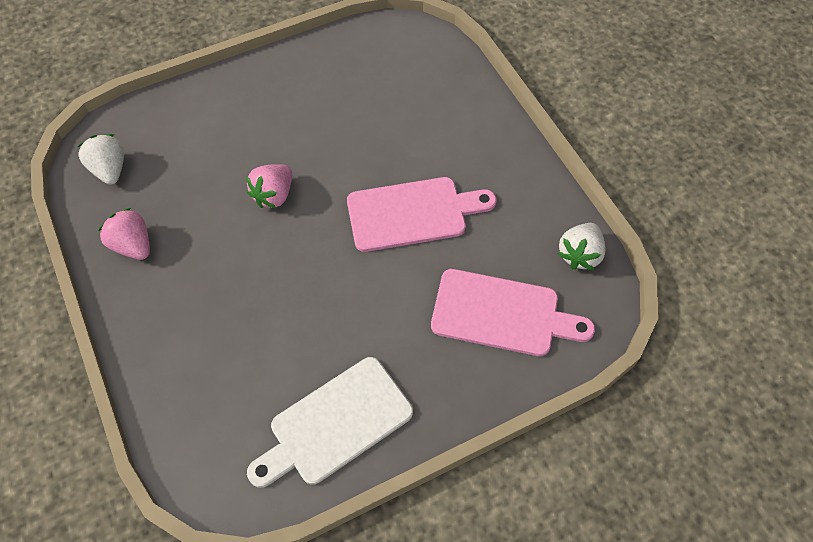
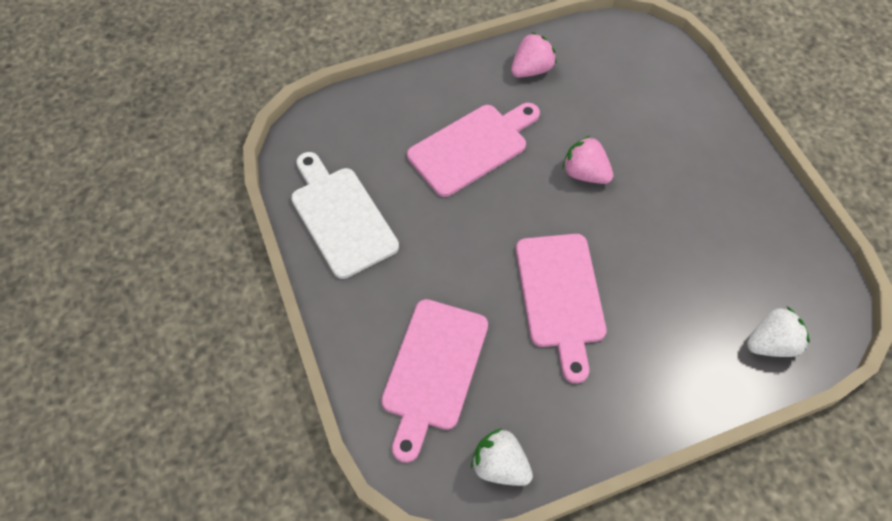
camera: 95 degrees right, 0 degrees up
(110, 169) = (614, 48): white strawberry -> white strawberry (771, 343)
(240, 298) = (472, 147): none -> pink cutting board

